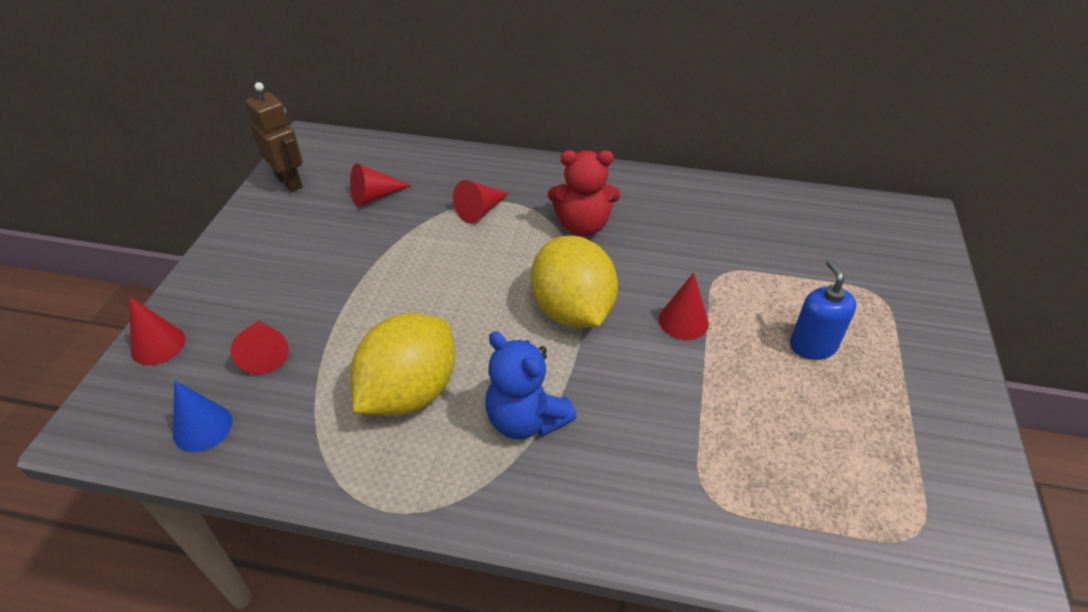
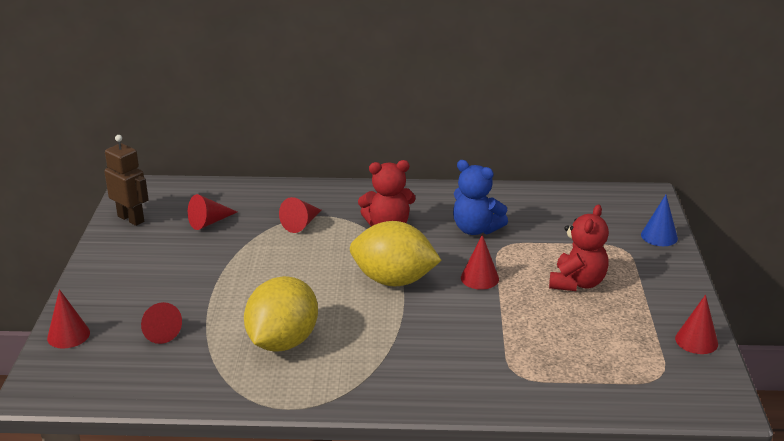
camera: 10 degrees left, 15 degrees down
(202, 427) = (129, 379): blue cone -> blue cone (659, 236)
(526, 419) = (376, 347): blue teddy bear -> blue teddy bear (475, 229)
(572, 310) = (393, 280): yellow lemon -> yellow lemon turned 45 degrees counterclockwise
(812, 346) = (577, 283): blue soap dispenser -> red teddy bear
(975, 473) = (696, 341): none -> red cone

